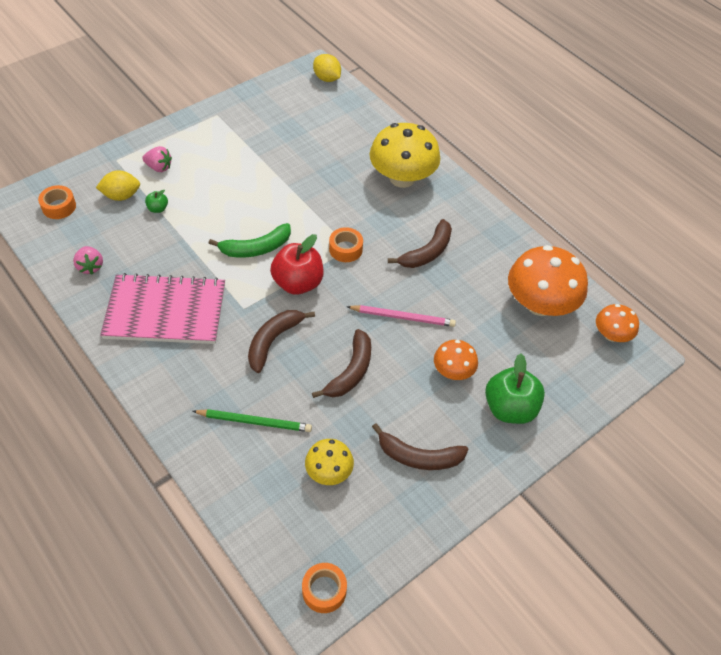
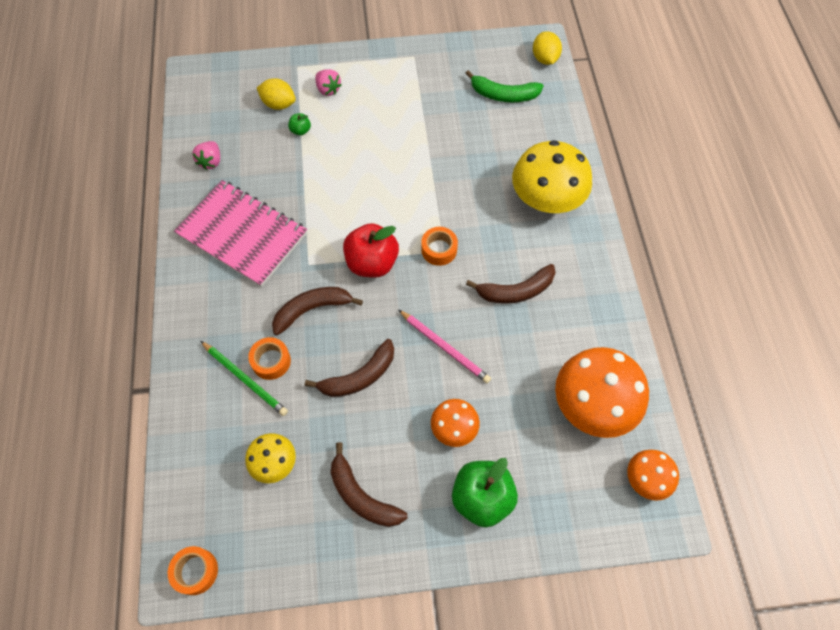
camera: 35 degrees right, 10 degrees up
(59, 207) = (222, 92): orange tape -> orange tape (271, 361)
(256, 248) = (358, 209): green banana -> green banana (503, 95)

